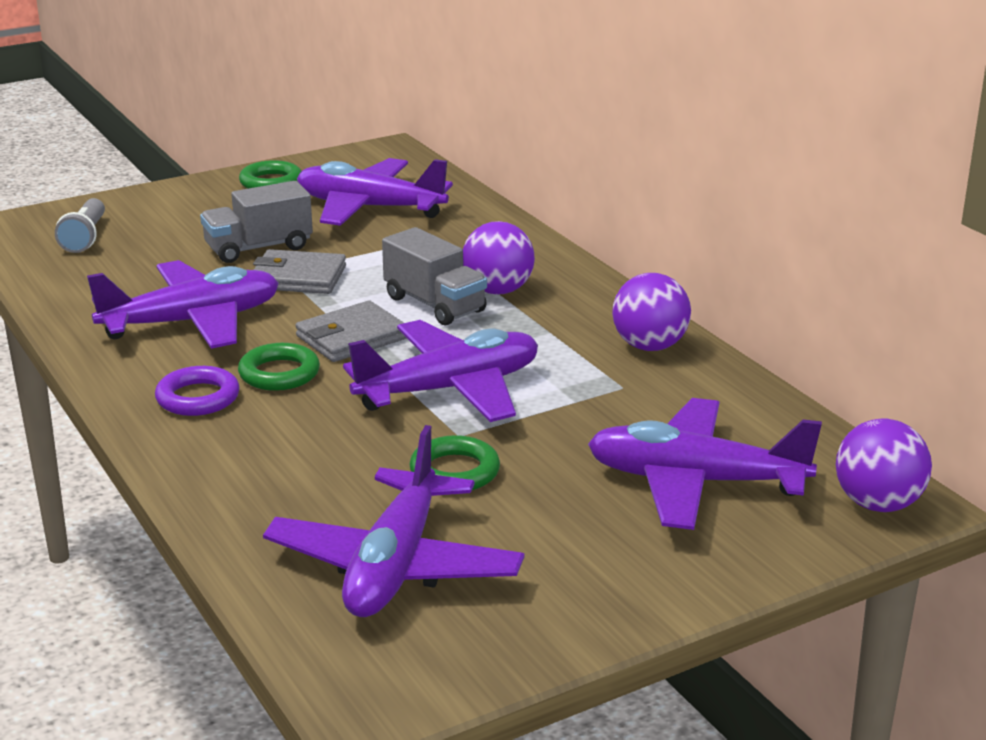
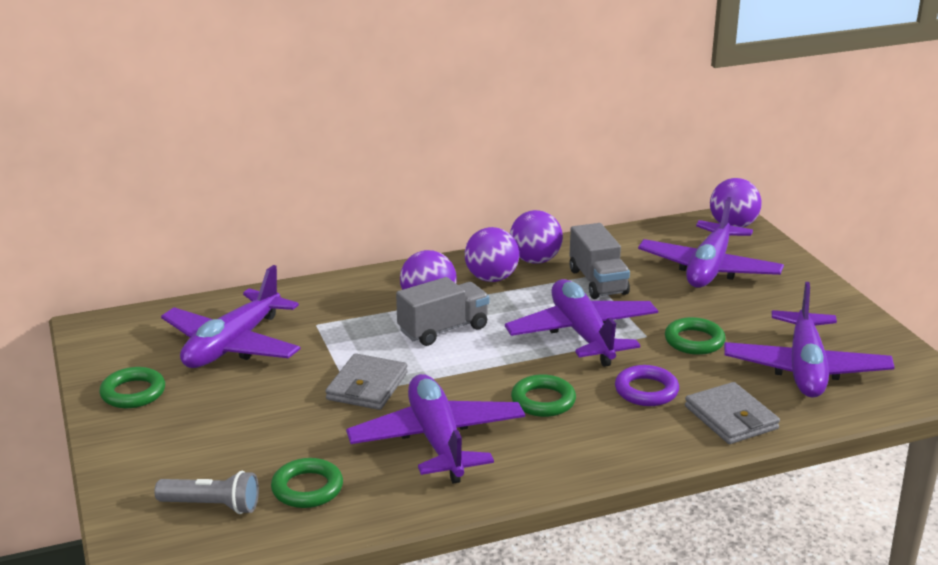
camera: 80 degrees left, 0 degrees up
(108, 272) = (307, 488): none -> green ring
(198, 398) = (576, 438): purple ring -> purple ring (646, 391)
(258, 248) = (293, 404): grey truck -> grey truck (598, 282)
(352, 337) = (489, 367): grey wallet -> grey wallet (731, 417)
(394, 566) = (805, 369): purple plane -> purple plane turned 75 degrees clockwise
(581, 322) = (491, 278): none -> purple ball

